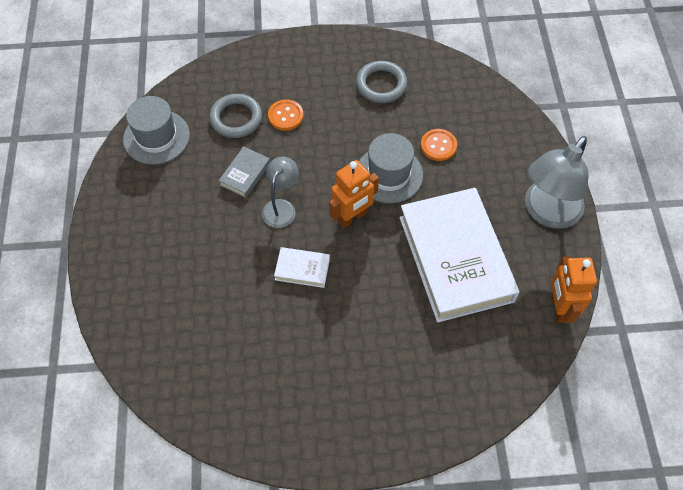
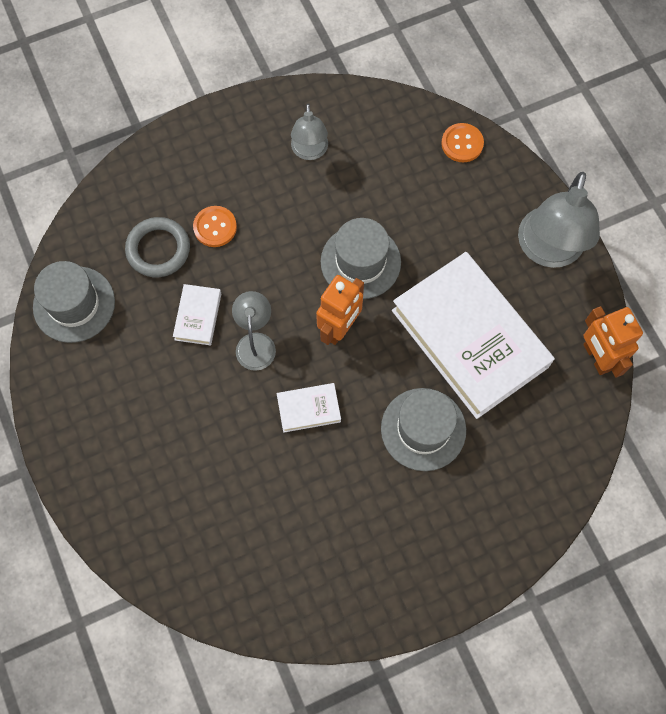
camera: 20 degrees left, 10 degrees up
(245, 174) = (198, 316): grey book -> white book
(381, 85) = (309, 151): grey ring -> grey lamp
(389, 315) = (423, 429): none -> grey hat
(438, 146) = (402, 208): orange button -> orange button (462, 143)

